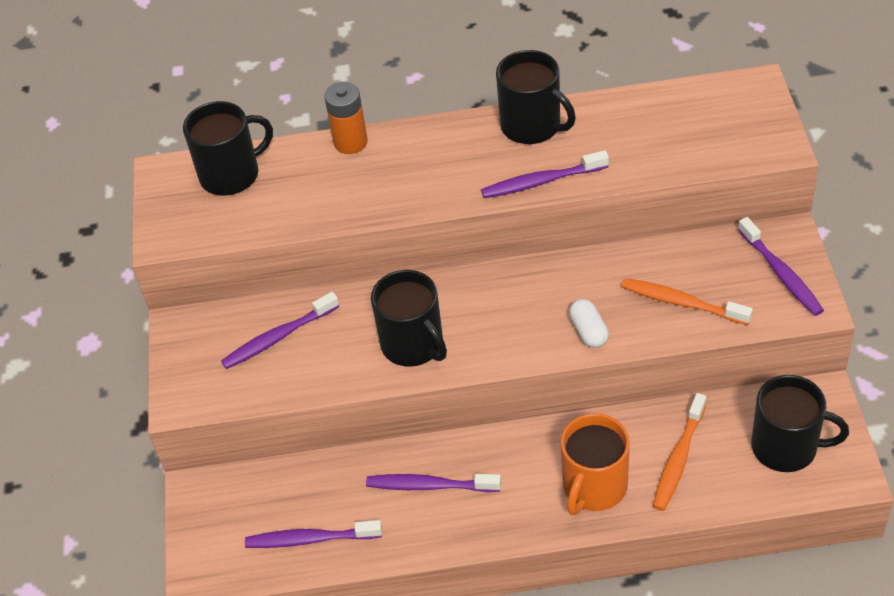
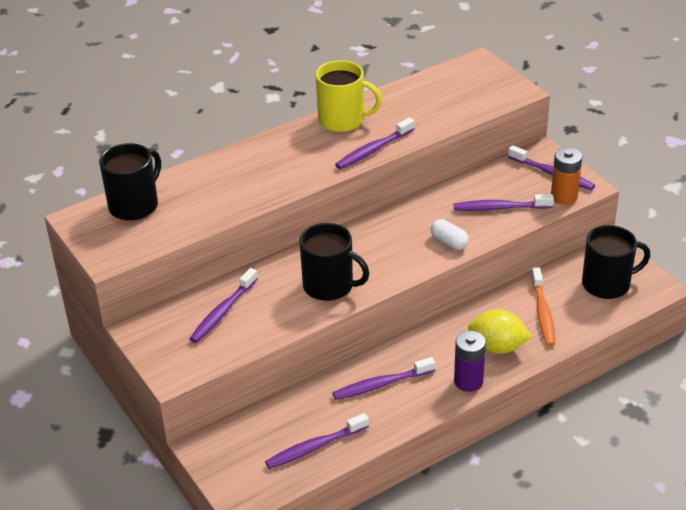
camera: 30 degrees left, 10 degrees down
(350, 142) = (214, 162): orange battery -> orange battery (564, 197)
(531, 520) = (468, 381): none -> purple battery
(532, 126) = (342, 120): black mug -> yellow mug
(594, 486) = (497, 347): orange mug -> yellow lemon
(682, 302) = (500, 208): orange toothbrush -> purple toothbrush

